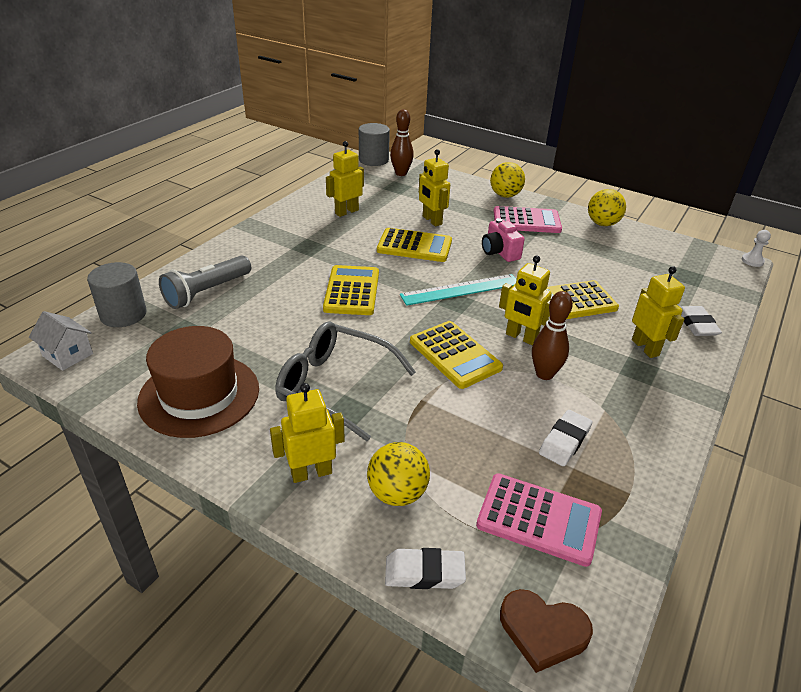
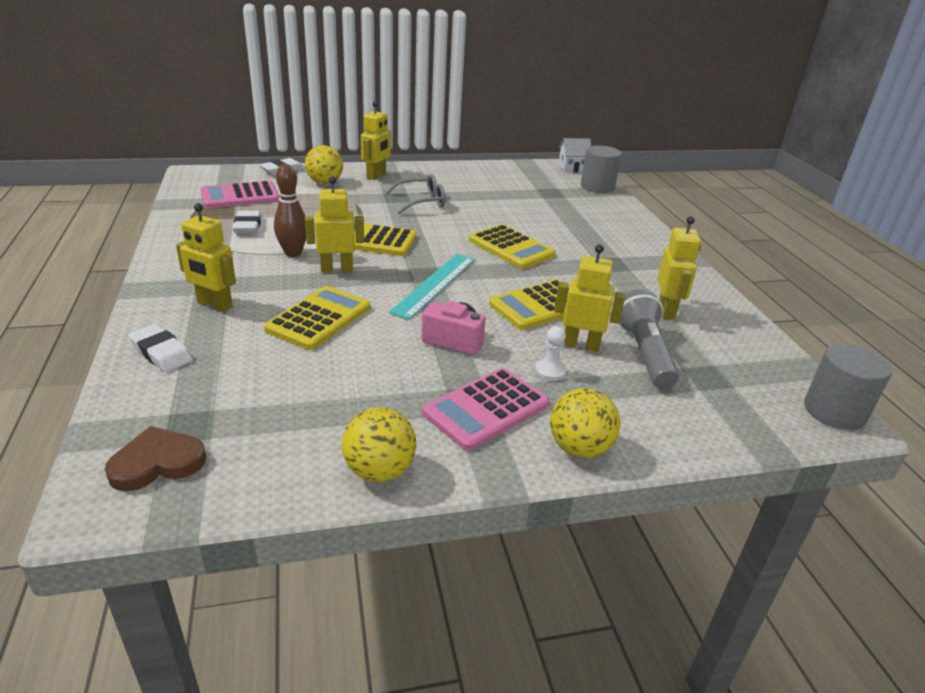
camera: 135 degrees right, 5 degrees down
(199, 395) = (480, 178): brown hat -> none
(207, 292) = (590, 211): grey flashlight -> grey flashlight (644, 353)
(334, 386) = (422, 202): grey glasses -> grey glasses, size x0.65
(401, 173) = (756, 405): brown bowling pin -> none
(543, 631) = (213, 173): brown heart -> brown heart (157, 463)
(752, 261) = (68, 526): white pawn -> white pawn (550, 371)

